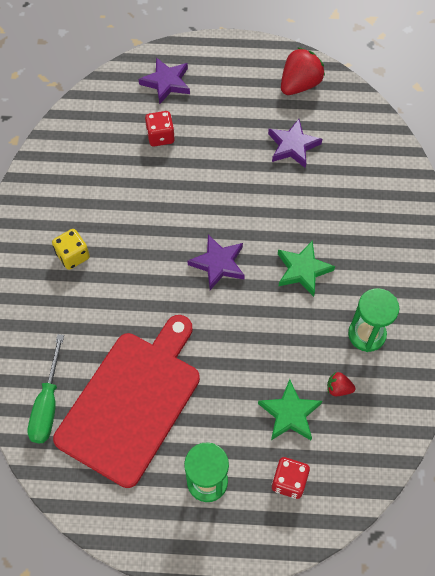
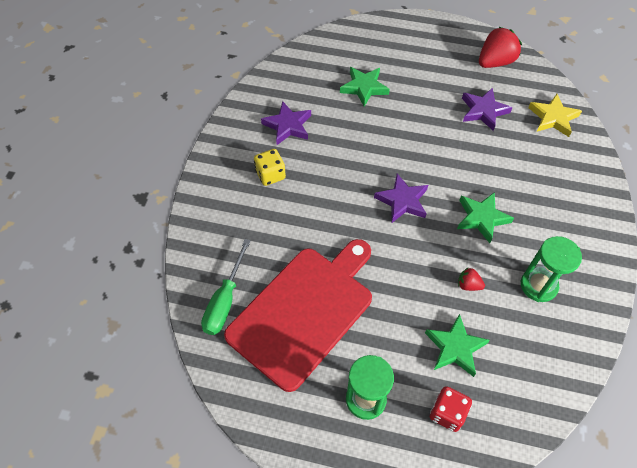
camera: 10 degrees right, 5 degrees down
(160, 136) = (364, 88): red dice -> green star
(166, 82) = (375, 46): purple star -> purple star (288, 126)
(338, 388) = (506, 332): red strawberry -> red strawberry (468, 285)
(367, 143) = (553, 118): none -> yellow star

